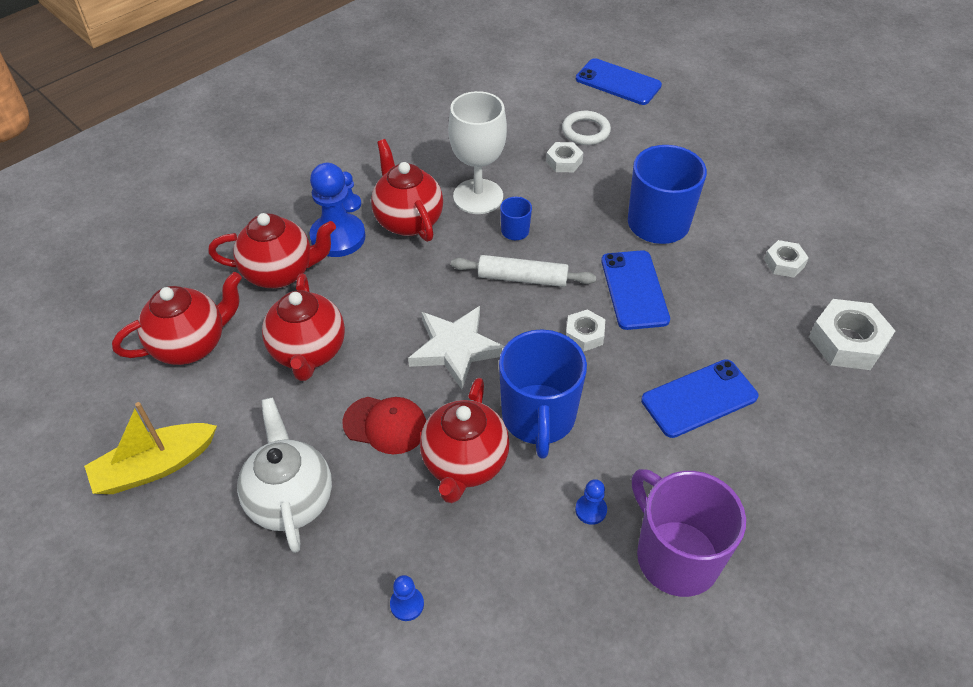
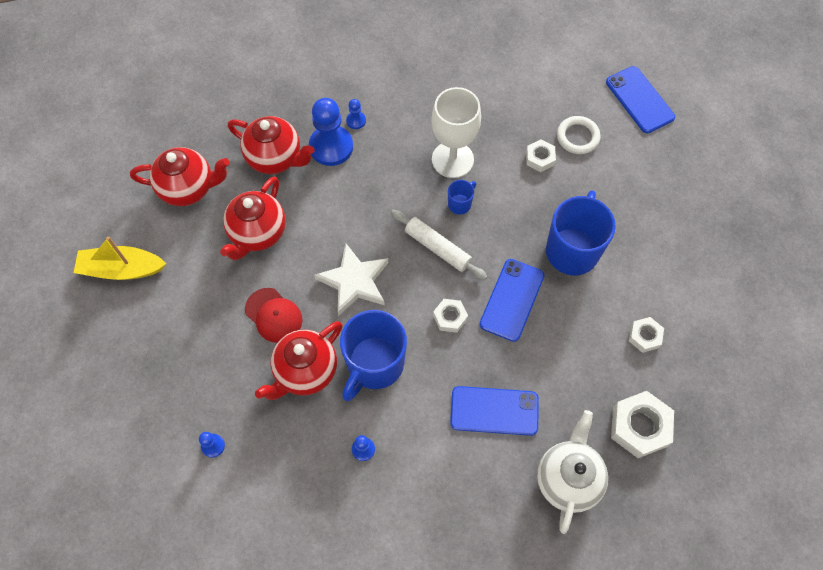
camera: 30 degrees right, 15 degrees up
(290, 499) = (186, 337): white teapot -> white teapot (567, 479)
(408, 221) = (388, 156): red teapot -> none
(675, 556) = (394, 511): purple mug -> none

